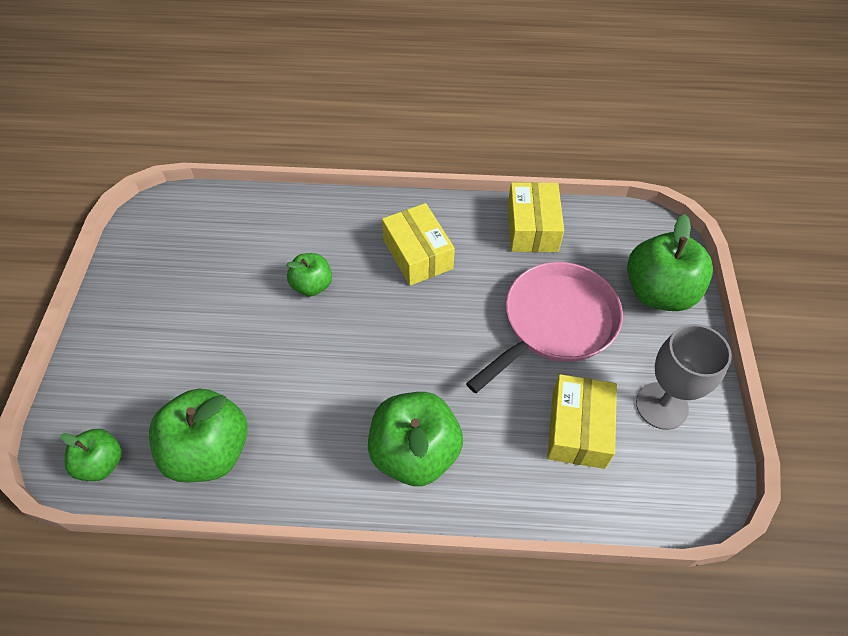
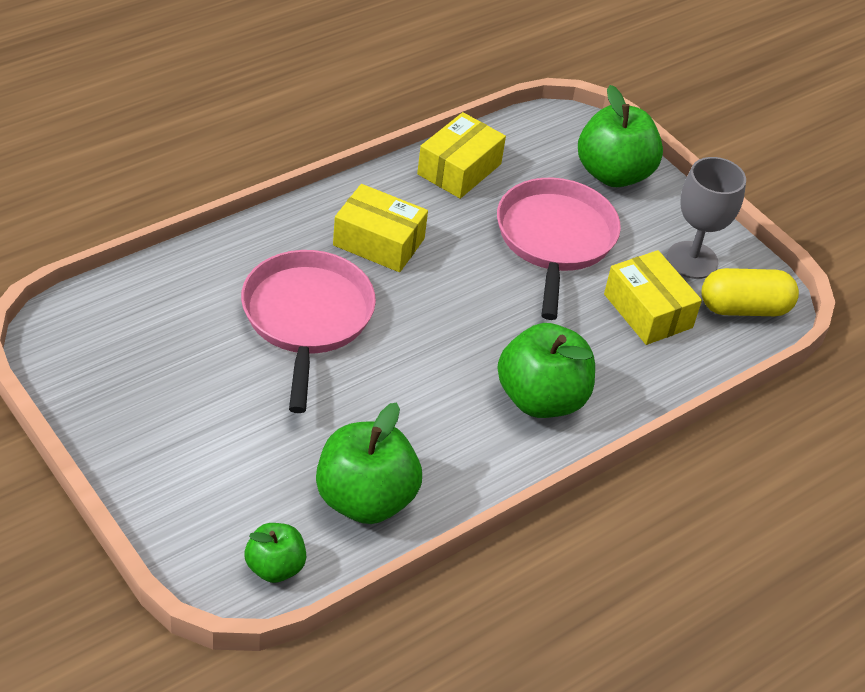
camera: 45 degrees left, 10 degrees down
(312, 285) = (307, 318): green apple -> pink pan
(532, 228) = (459, 169): yellow box -> yellow box turned 75 degrees clockwise
(671, 479) = (744, 308): none -> yellow capsule

